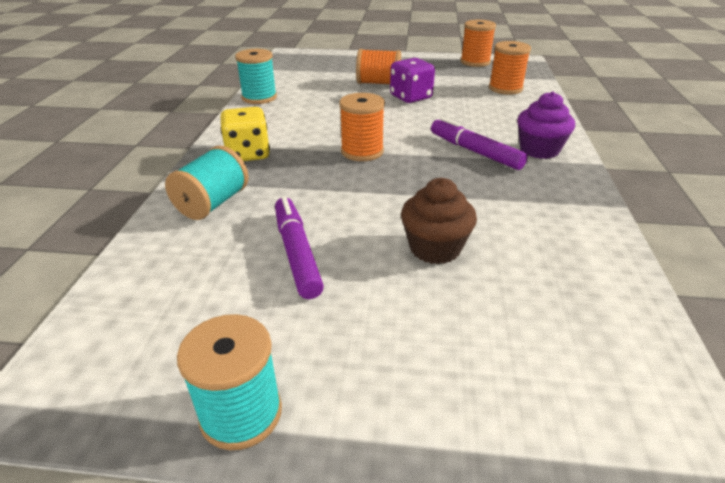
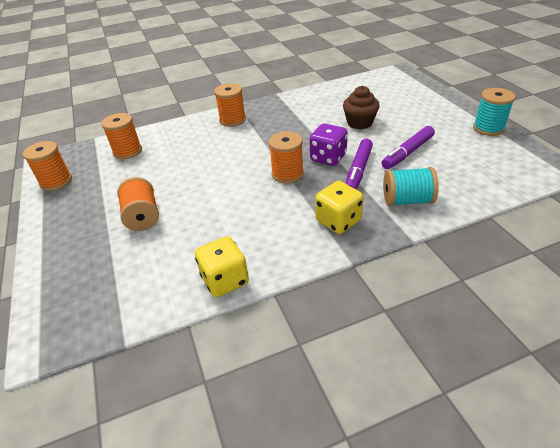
camera: 115 degrees left, 5 degrees up
(259, 97) = (225, 280): turquoise spool -> yellow dice
(411, 97) = (171, 187): purple dice -> purple dice (328, 157)
(475, 151) = (252, 137): purple marker -> purple marker (358, 170)
(539, 150) = (232, 120): purple cupcake -> orange spool

